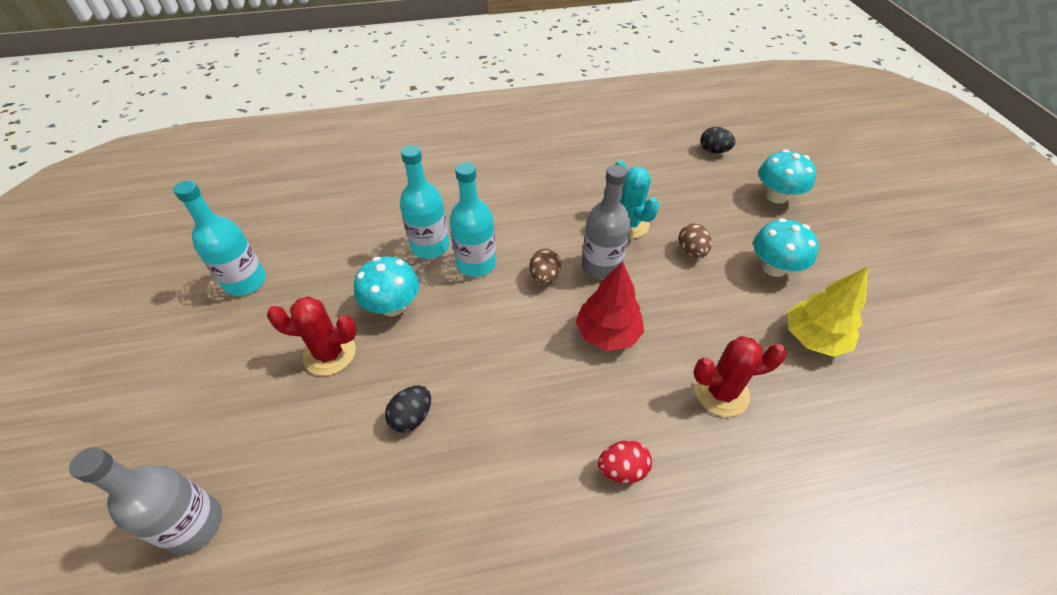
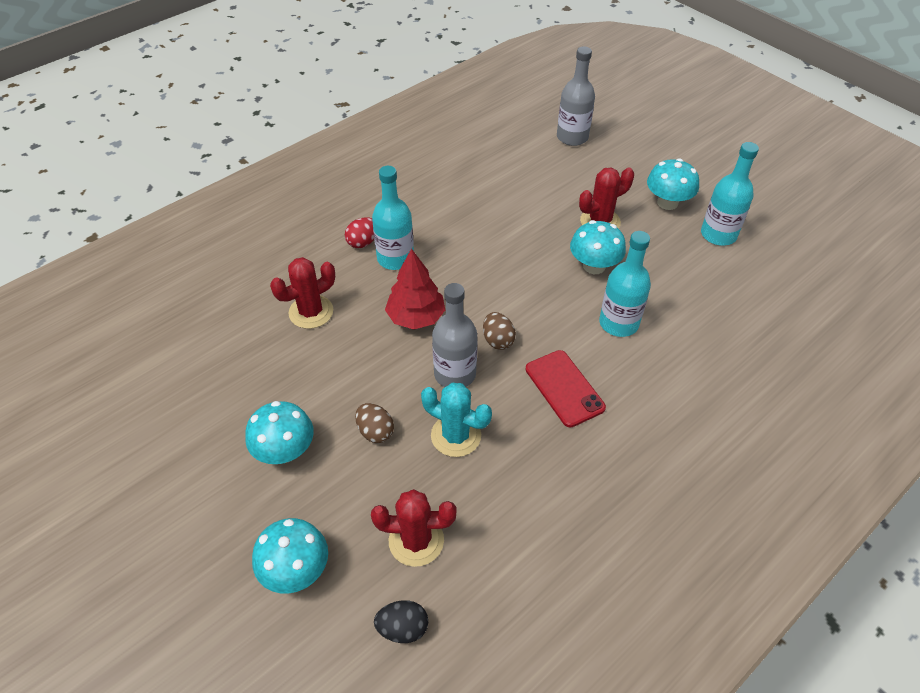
camera: 150 degrees right, 0 degrees up
(236, 341) = (667, 202): none -> turquoise mushroom
(412, 417) = (511, 214): black egg -> none
(476, 263) = (565, 326): turquoise bottle -> turquoise bottle (395, 258)
(521, 220) = (564, 388): none -> red phone
(688, 181) = (416, 540): none -> red cactus
(813, 338) = (240, 388): yellow tree -> none

